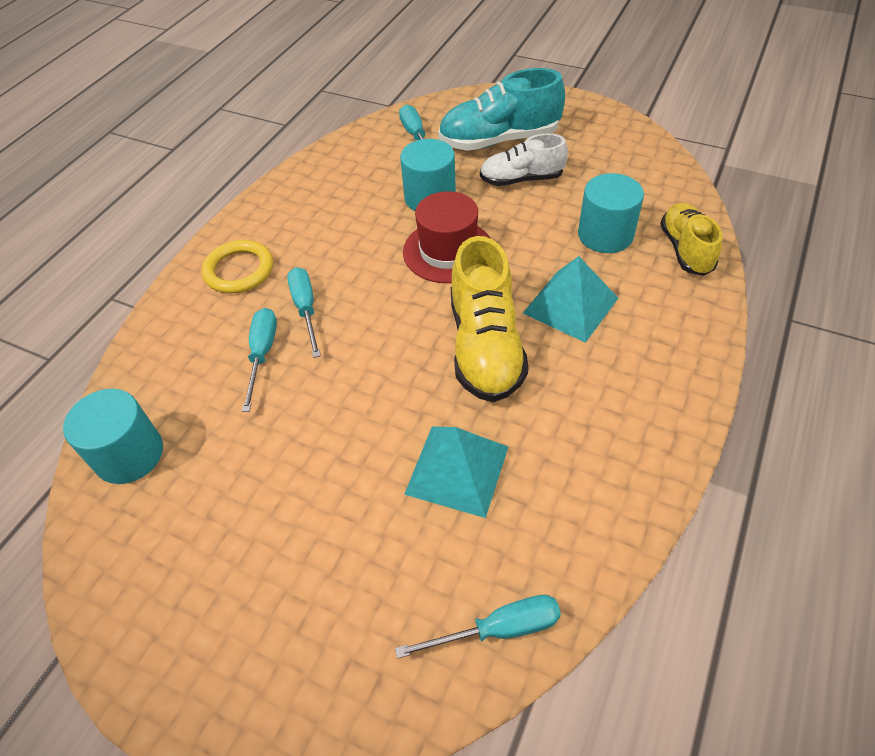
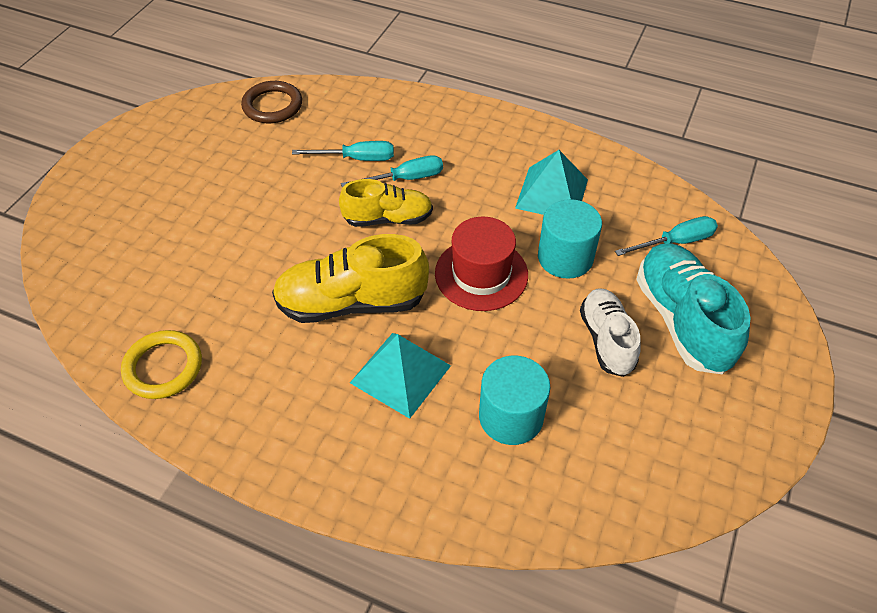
camera: 85 degrees right, 0 degrees up
(129, 454) = (272, 106): turquoise cylinder -> brown ring
(239, 270) = (454, 132): yellow ring -> yellow ring (163, 367)
(457, 470) = (224, 283): turquoise pyramid -> turquoise pyramid (551, 193)
(498, 629) = (90, 307): turquoise screwdriver -> none
(685, 250) = (487, 500): yellow shoe -> yellow shoe (388, 218)

